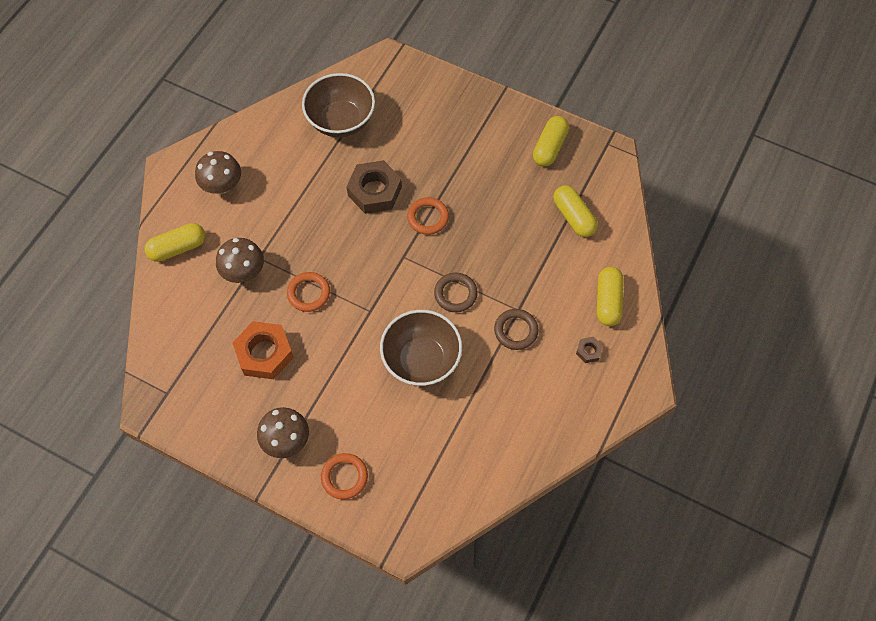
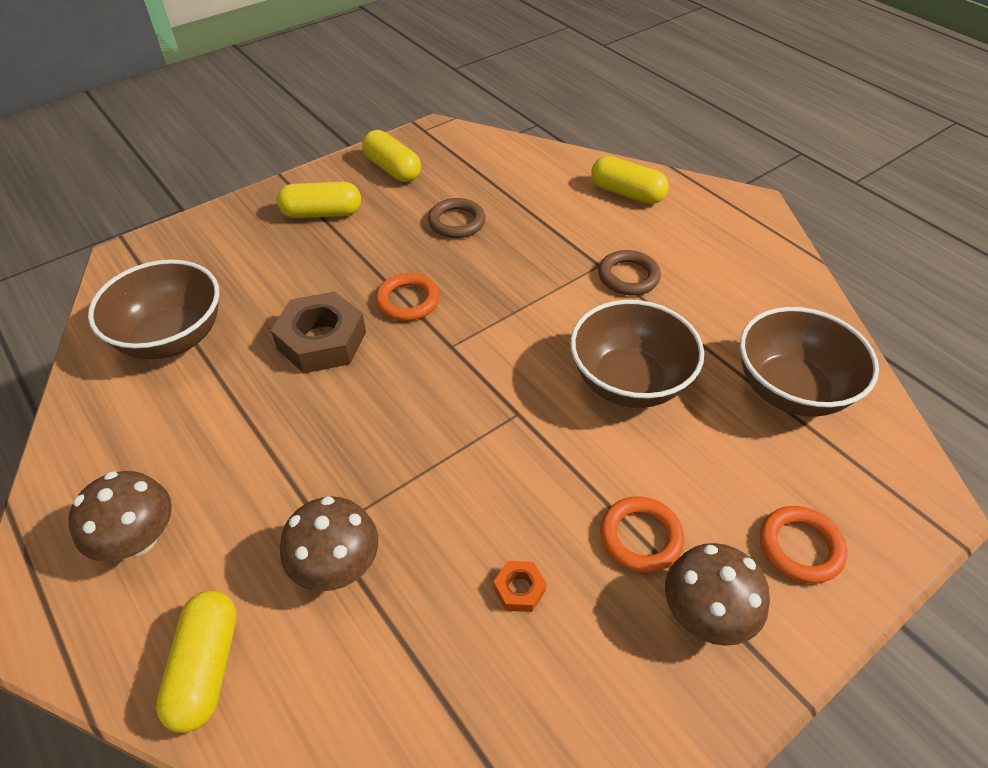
camera: 65 degrees left, 15 degrees down
(264, 353) = (519, 589): orange nut -> orange nut, size x0.45
(309, 293) = (440, 481): orange ring -> orange ring (640, 537)
(455, 294) = (543, 313): brown ring -> brown ring (456, 222)
(459, 451) = (790, 390): none -> brown bowl
(573, 217) = (499, 182): yellow capsule -> yellow capsule (322, 213)
(588, 351) = (686, 228): brown nut -> none

